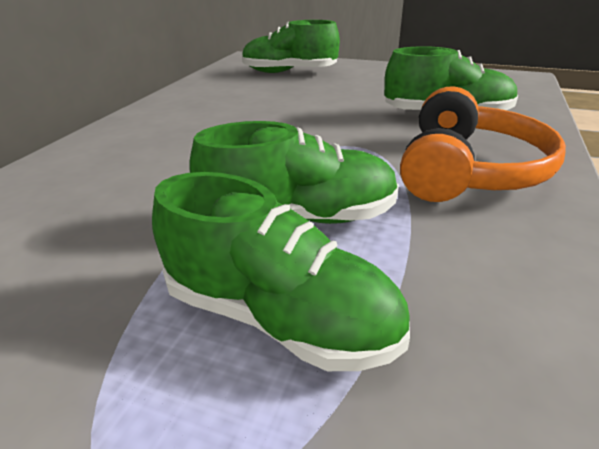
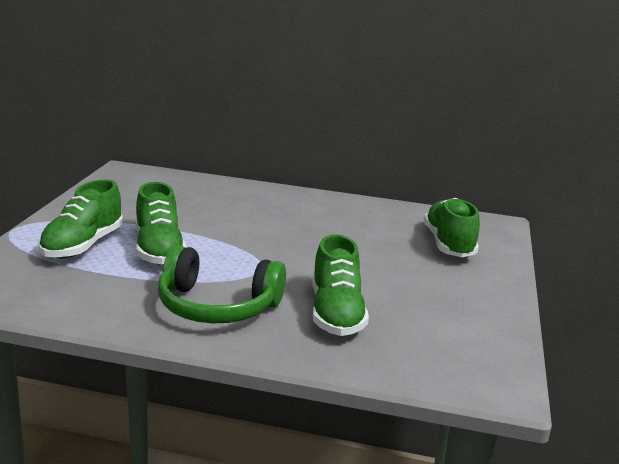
camera: 80 degrees right, 10 degrees down
(468, 170) = (217, 306): orange headphones -> green headphones

